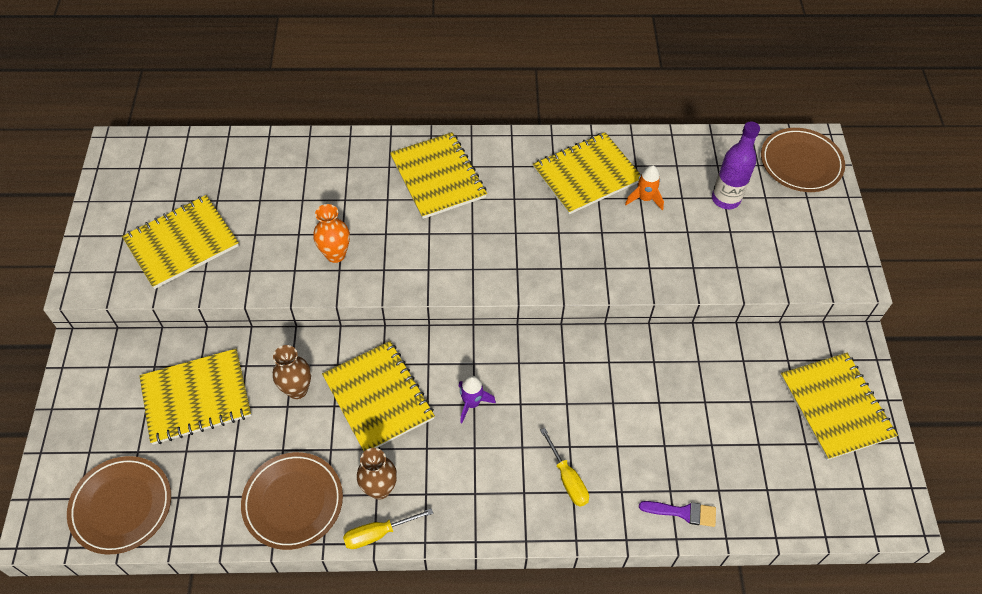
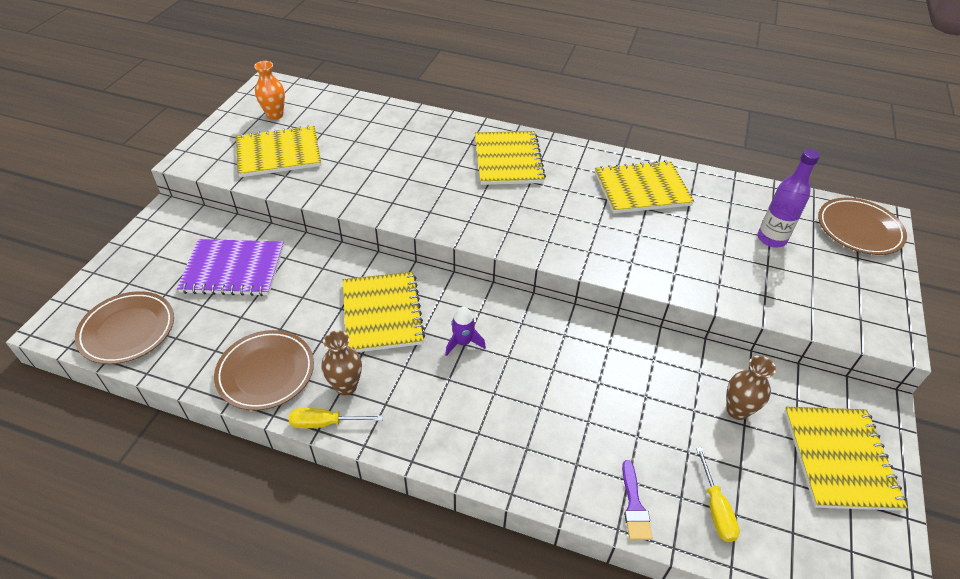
camera: 20 degrees right, 10 degrees down
(196, 397) = (233, 269): yellow notebook -> purple notebook
(297, 390) = (317, 287): brown vase -> brown vase (737, 410)
(335, 254) = (395, 191): orange vase -> orange vase (275, 115)
(567, 478) = (526, 435): yellow screwdriver -> yellow screwdriver (715, 508)
(644, 199) = (690, 219): orange rocket -> none
(683, 512) = (634, 506): purple brush -> purple brush turned 60 degrees clockwise

